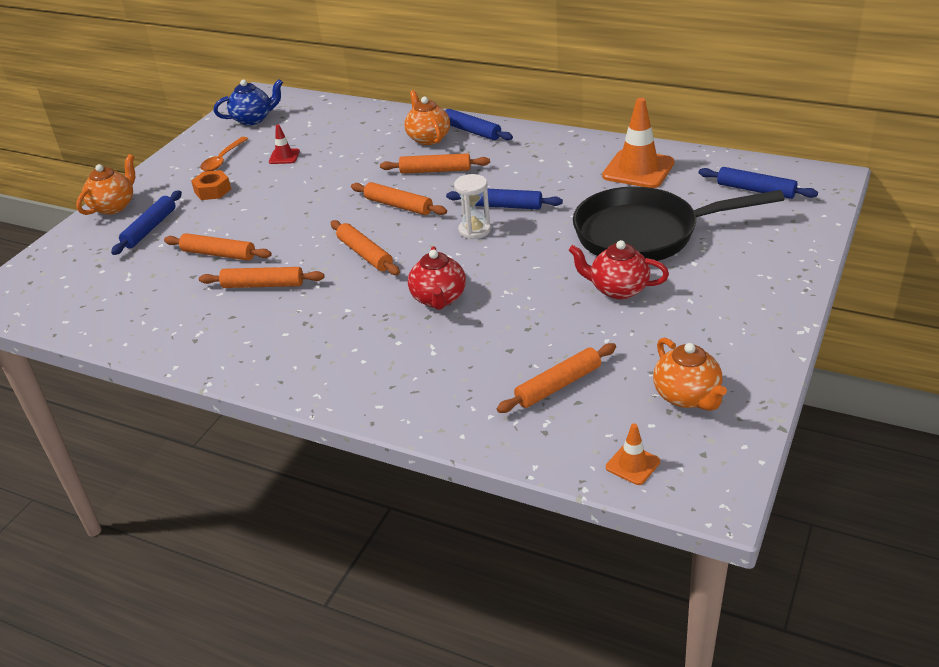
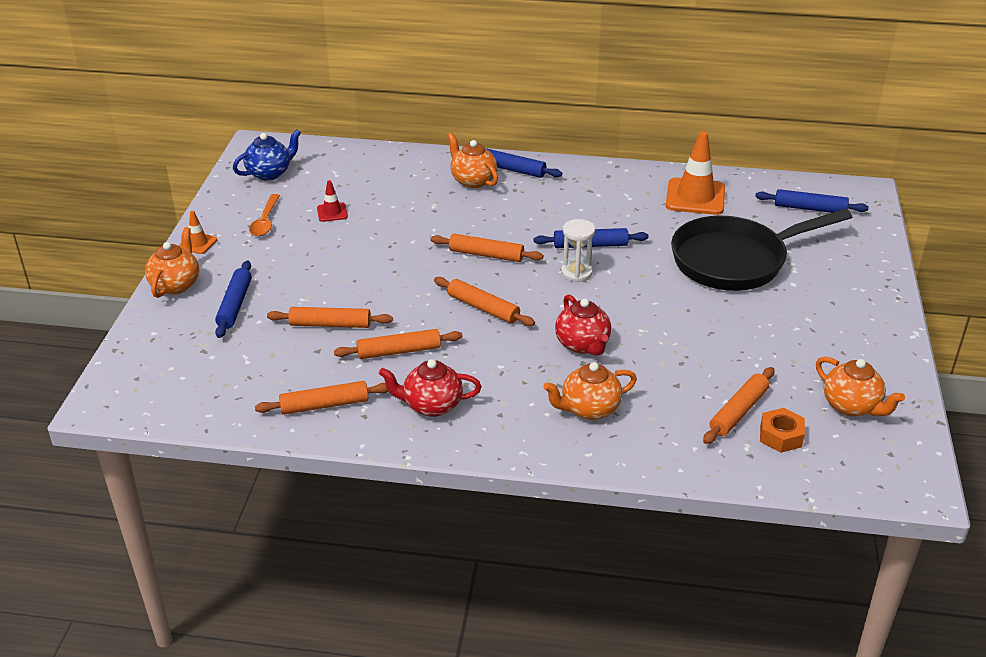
camera: 20 degrees left, 0 degrees up
(213, 191) = (277, 257): orange nut -> orange nut (781, 436)
(406, 362) = (589, 409): none -> orange teapot
(435, 171) = (501, 214): orange rolling pin -> orange rolling pin (324, 405)
(618, 289) = (741, 316): red teapot -> red teapot (431, 405)
(632, 464) = (839, 472): orange traffic cone -> orange traffic cone (198, 243)

